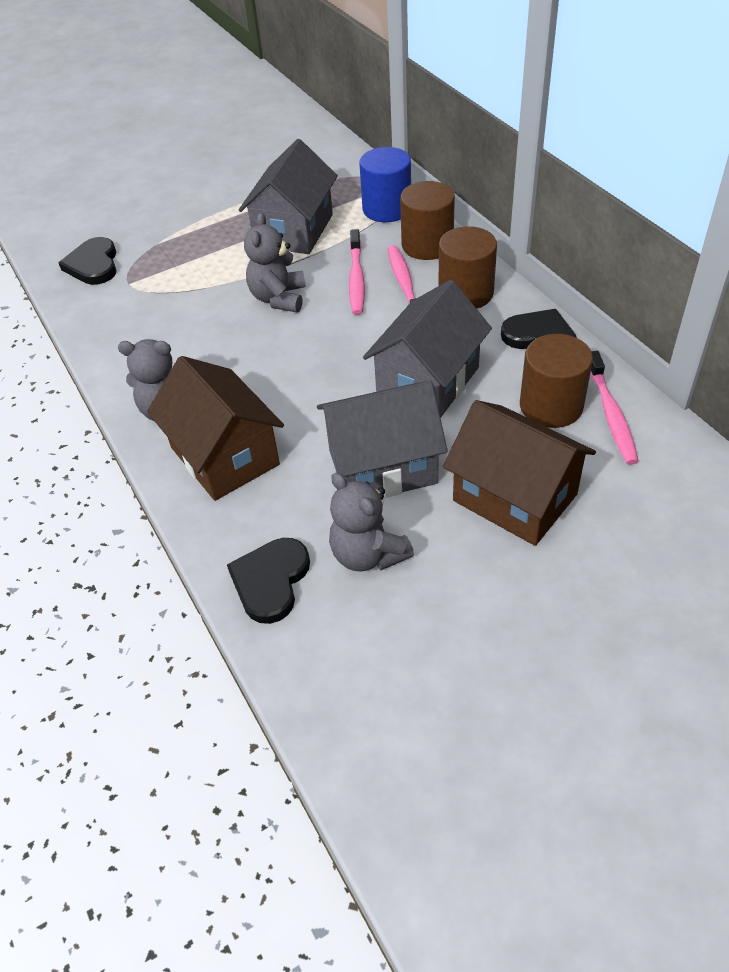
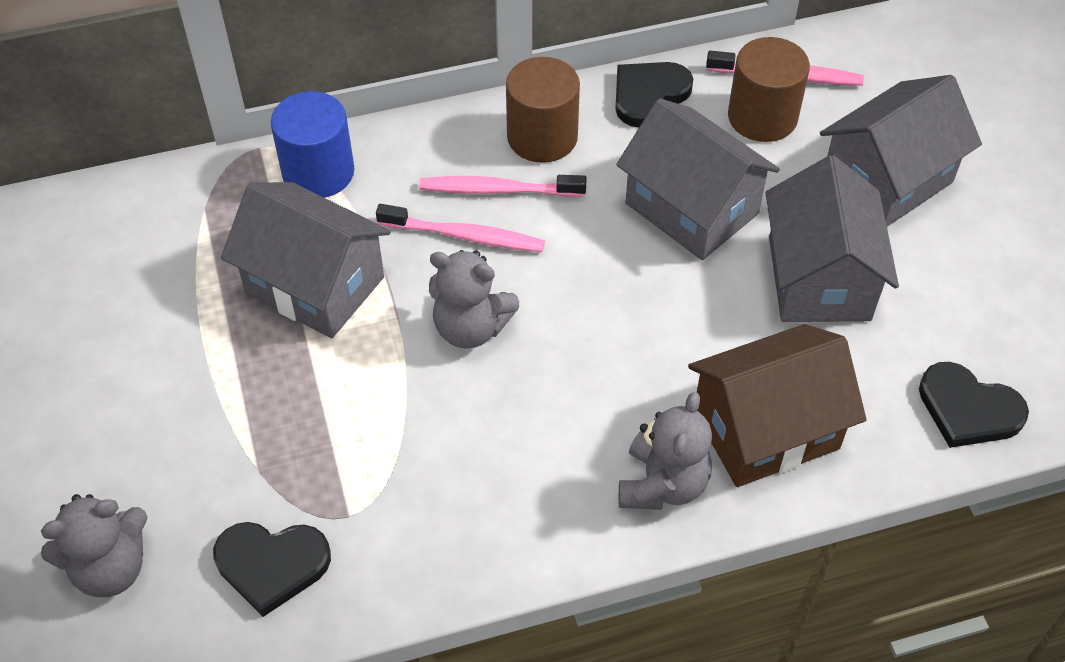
camera: 80 degrees left, 5 degrees up
(368, 554) = (943, 316): grey teddy bear -> grey teddy bear (110, 568)
(427, 245) = (425, 149): brown cylinder -> none
(515, 497) = (887, 180): brown house -> grey house

